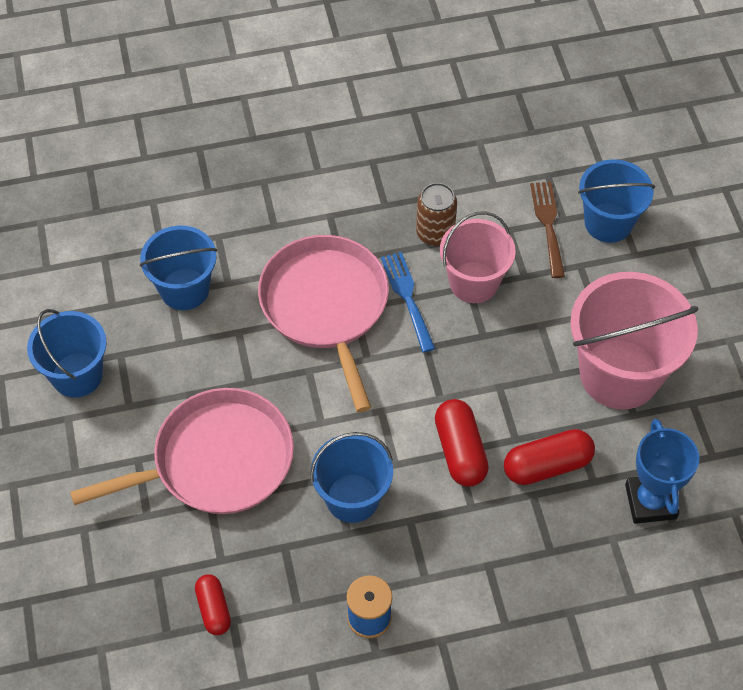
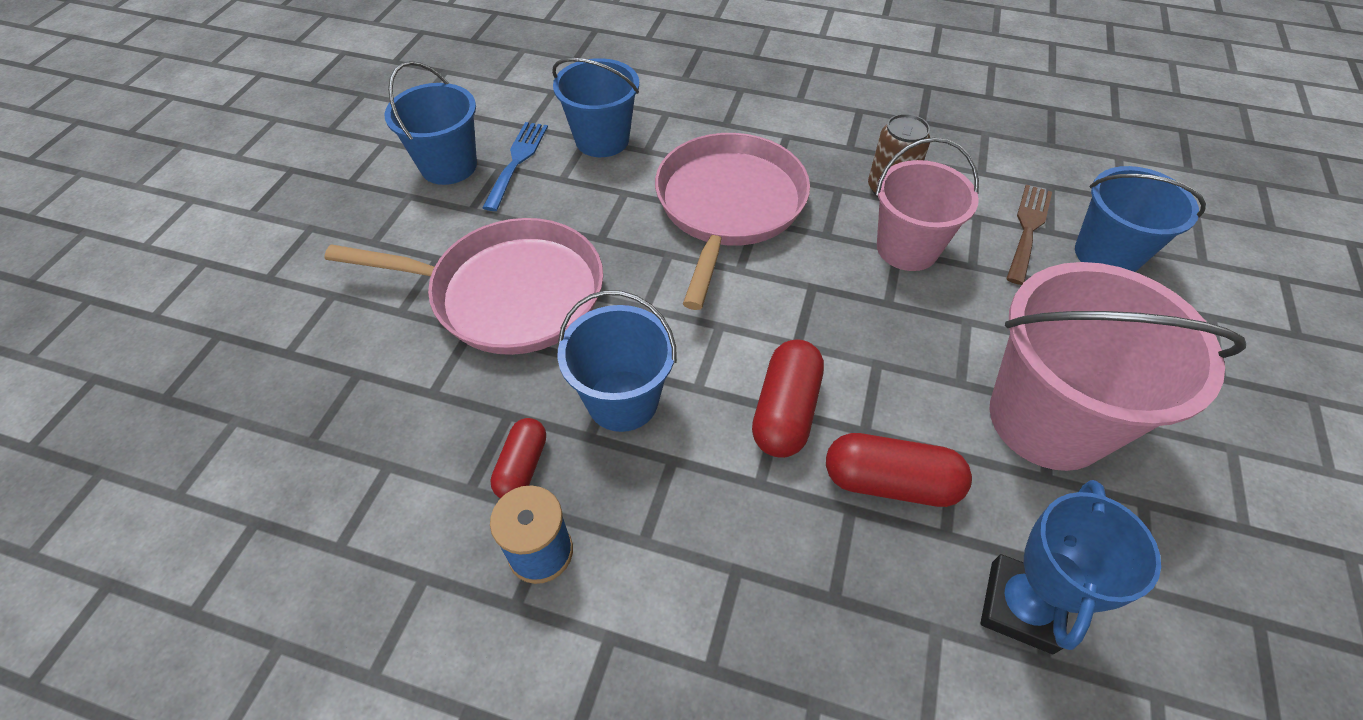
camera: 30 degrees right, 5 degrees down
(213, 609) = (379, 442): red capsule -> red capsule (522, 467)
(407, 297) = (822, 232): blue fork -> blue fork (517, 161)

